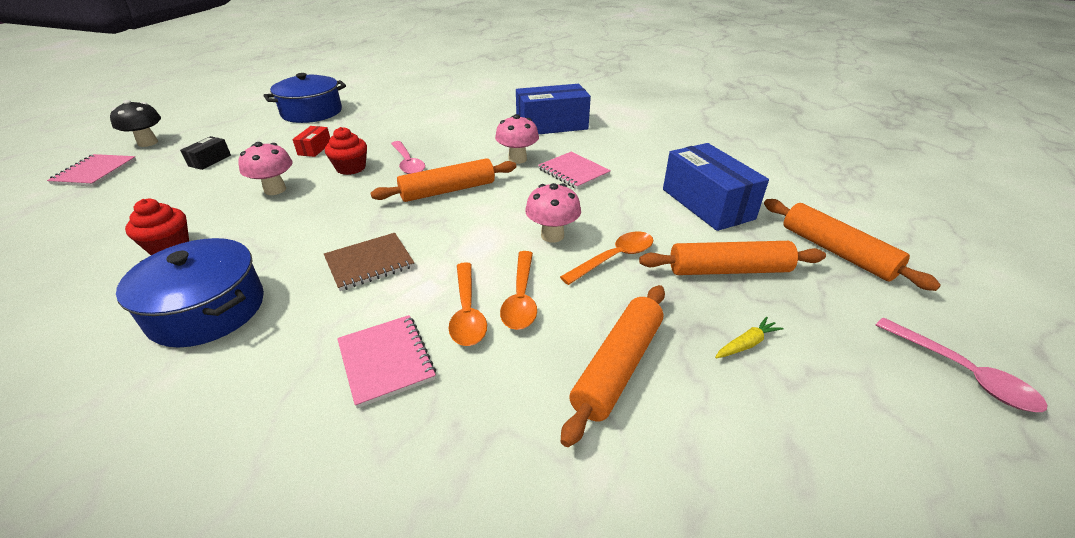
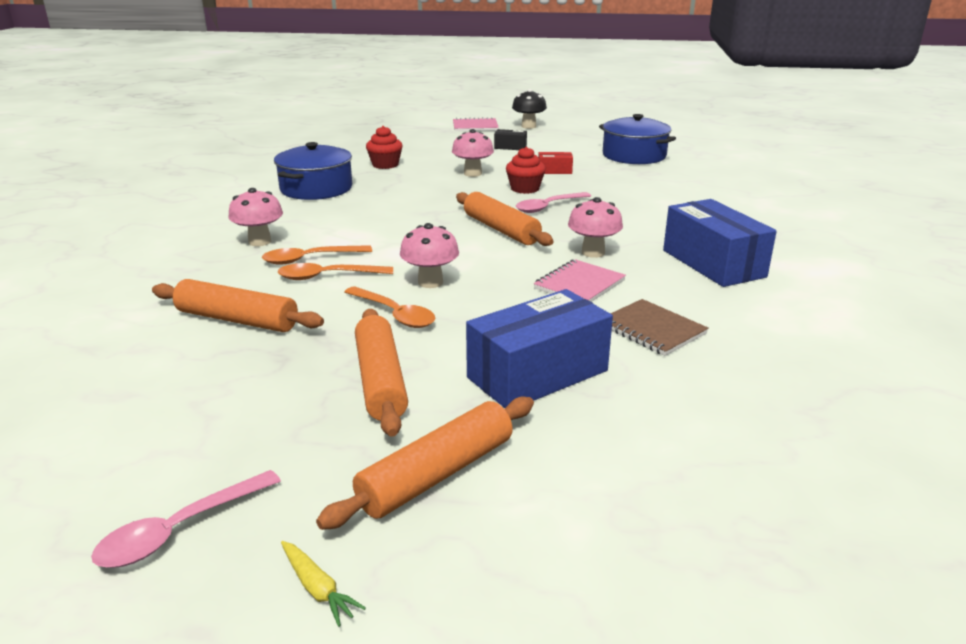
camera: 80 degrees right, 10 degrees down
(369, 263) = (372, 219): brown notebook -> brown notebook (652, 329)
(386, 361) = (260, 242): pink notebook -> pink mushroom
(746, 344) = (254, 382): yellow carrot -> yellow carrot (318, 588)

